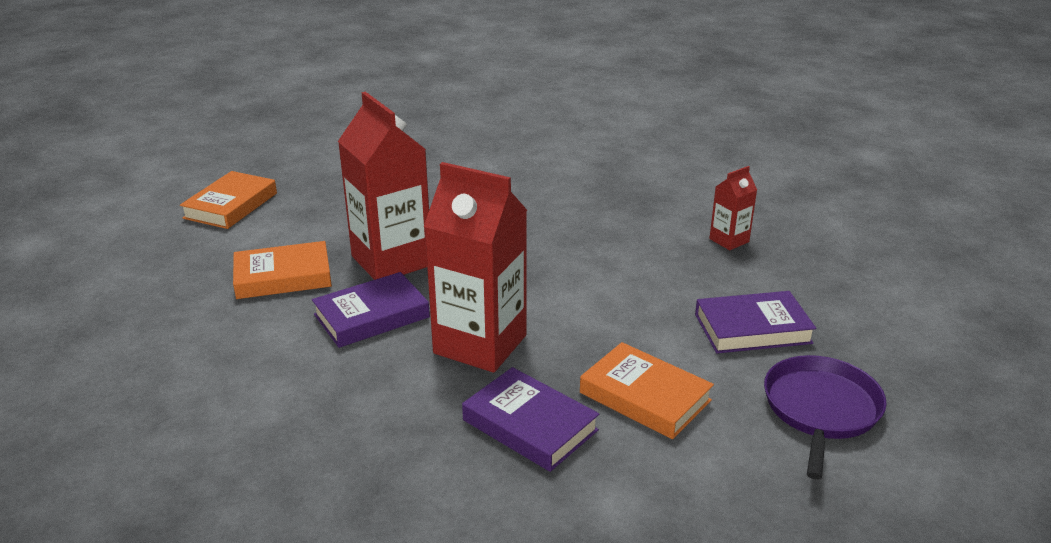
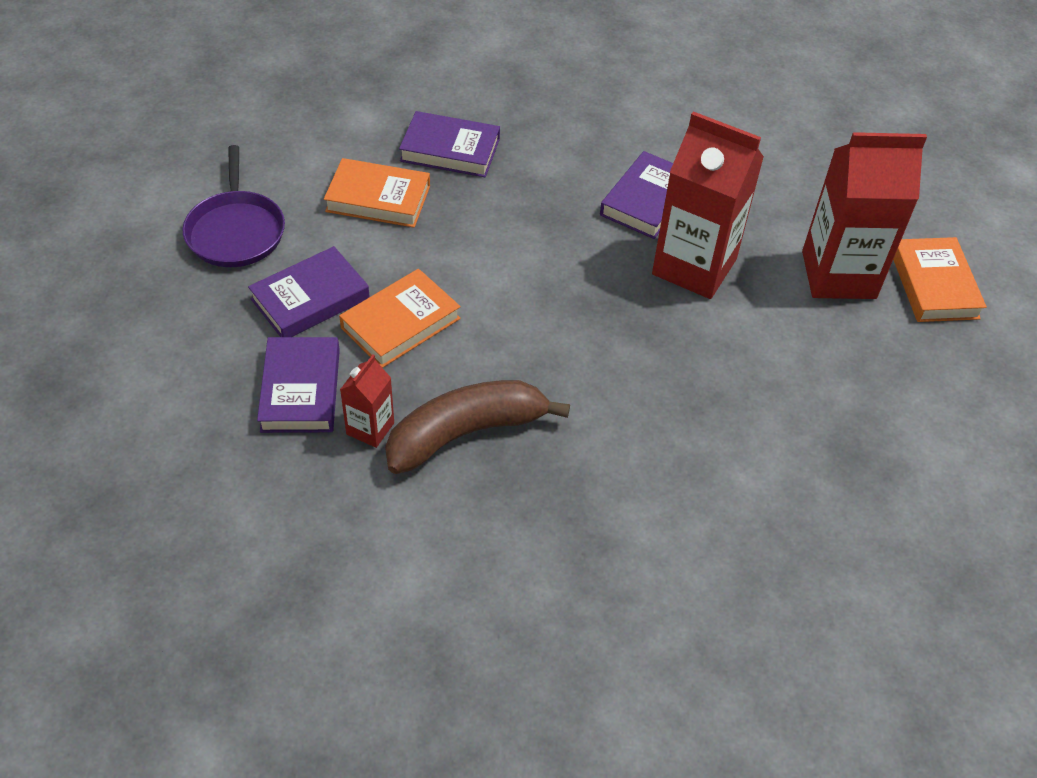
camera: 150 degrees right, 20 degrees up
(283, 276) = (766, 214): orange book -> orange book (401, 323)
(480, 344) = (536, 203): red carton -> red carton (838, 275)
(657, 222) = (466, 433): none -> brown banana
(779, 273) = (300, 390): none -> purple book

